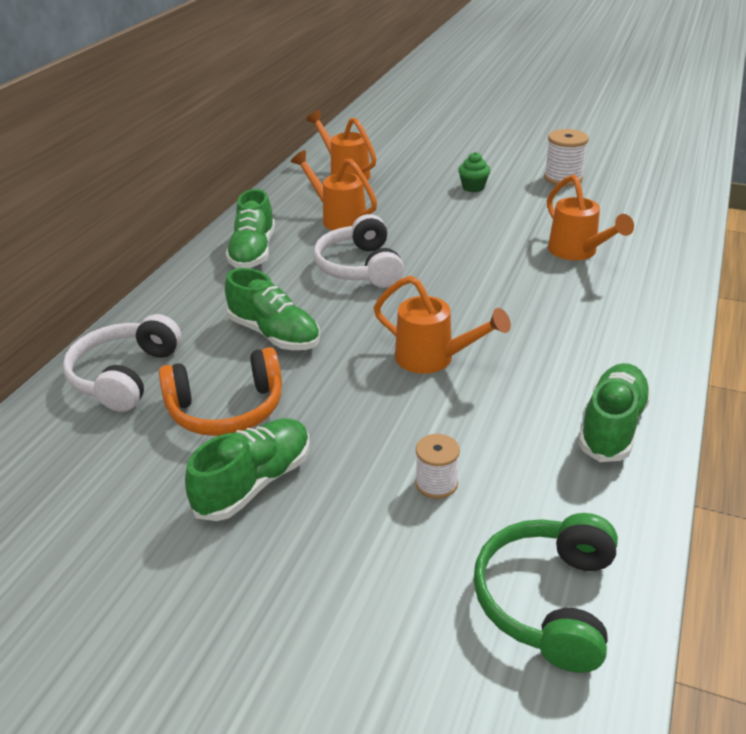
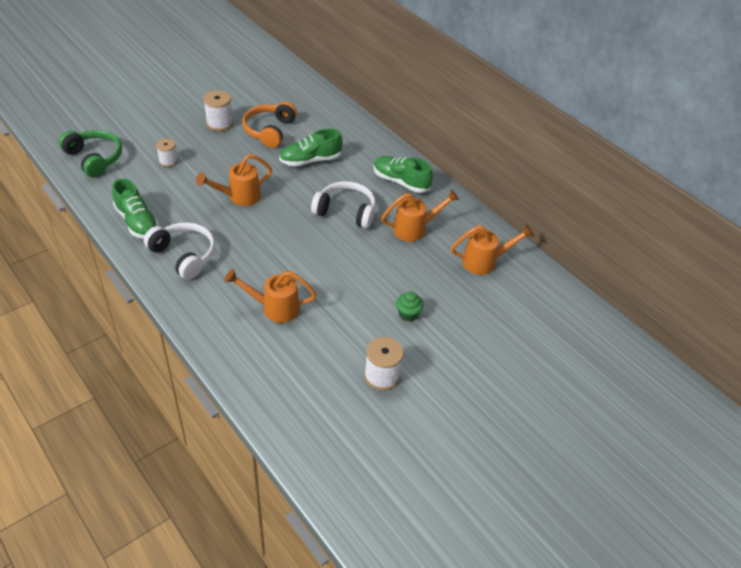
camera: 115 degrees right, 10 degrees up
(125, 376) = (321, 114): white headphones -> white headphones (184, 255)
(254, 483) = (219, 123): green shoe -> white spool

